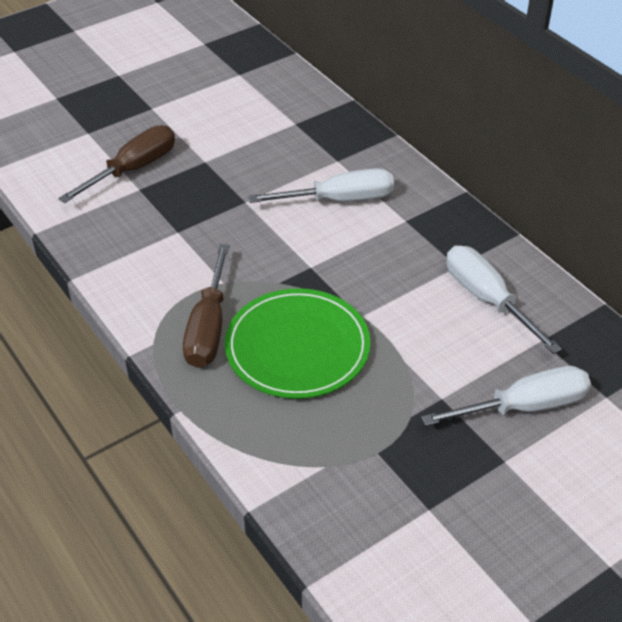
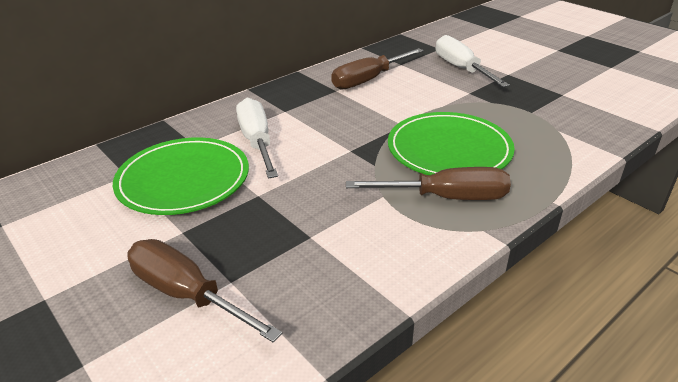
camera: 95 degrees left, 10 degrees down
(280, 156) = (183, 179): none -> green plate
(488, 299) = (369, 80): white screwdriver -> brown screwdriver

